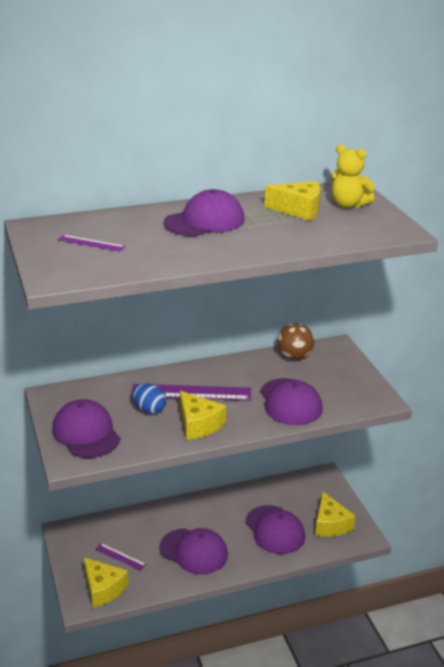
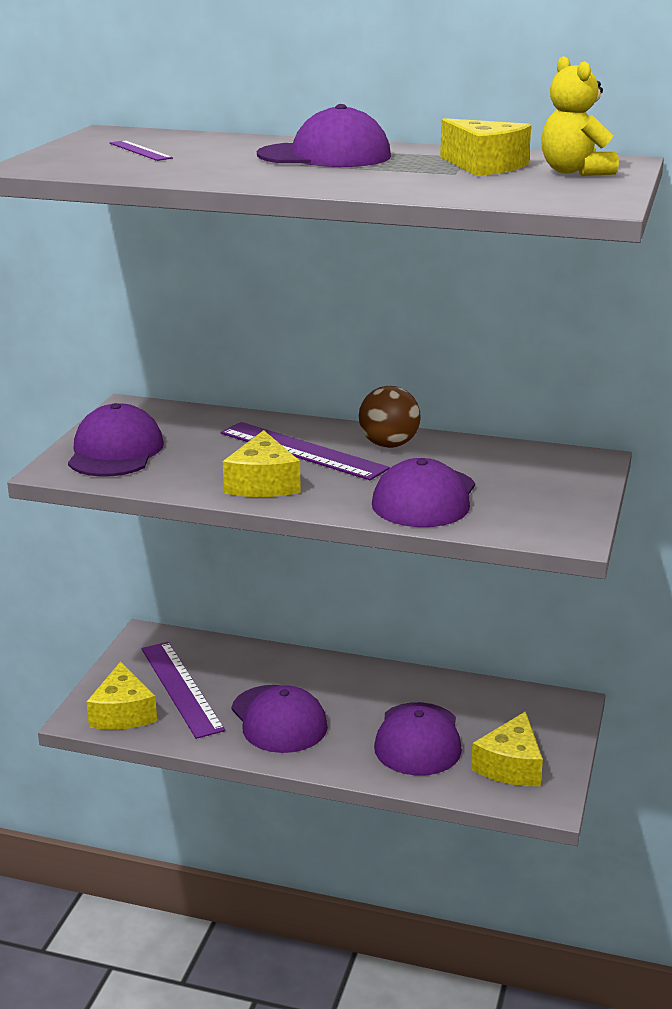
camera: 35 degrees right, 5 degrees down
(120, 556) = (181, 688): purple ruler -> purple ruler, size x2.01
(149, 409) = (224, 452): blue egg -> none
(294, 357) = (506, 454): brown ball -> brown ball (389, 445)

